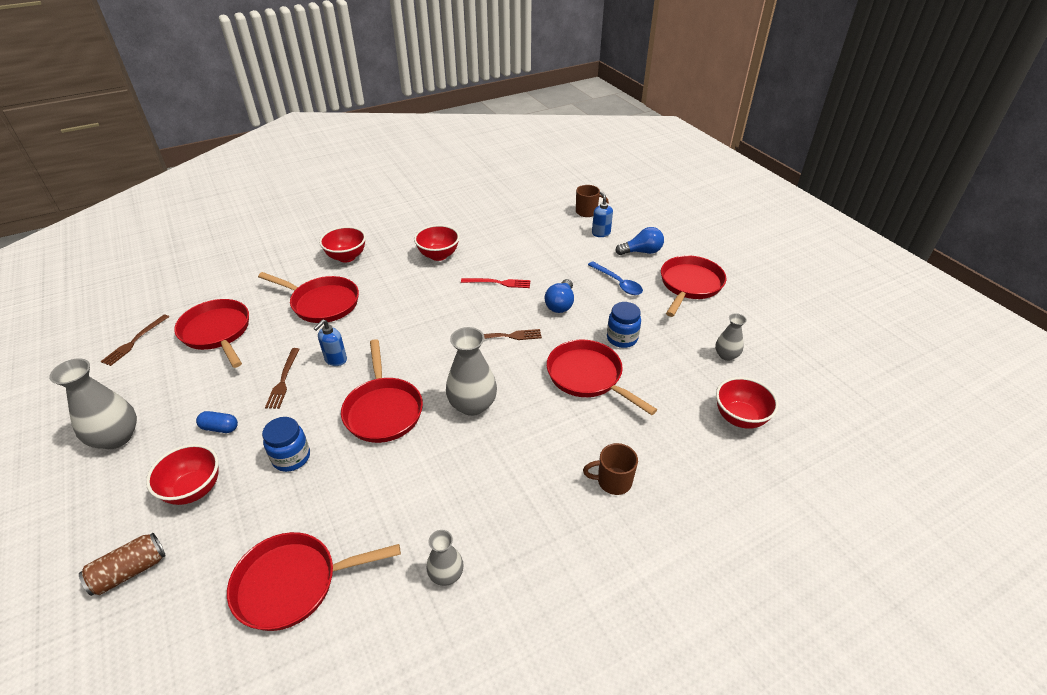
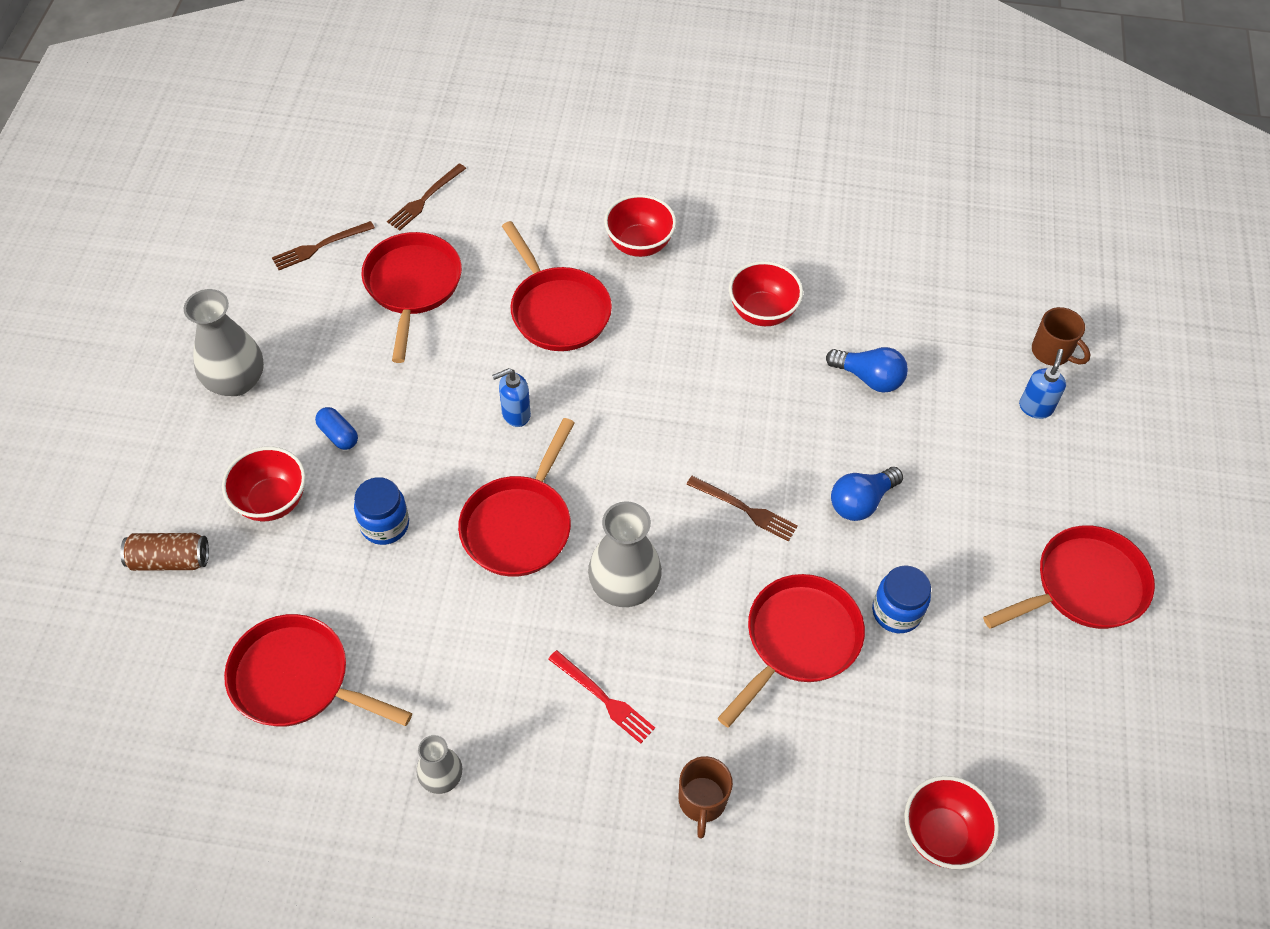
camera: 35 degrees right, 15 degrees up
(283, 380) = (440, 408): brown fork -> brown fork (425, 199)
(498, 283) = (806, 412): red fork -> red fork (603, 698)
(588, 377) = (798, 641): red pan -> red pan turned 45 degrees clockwise
(613, 481) = (702, 801): brown mug -> brown mug turned 120 degrees counterclockwise
(618, 283) = (977, 516): blue spoon -> none
(641, 252) = (1067, 481): blue light bulb -> blue light bulb (869, 378)
(726, 355) = (1019, 734): grey vase -> none

